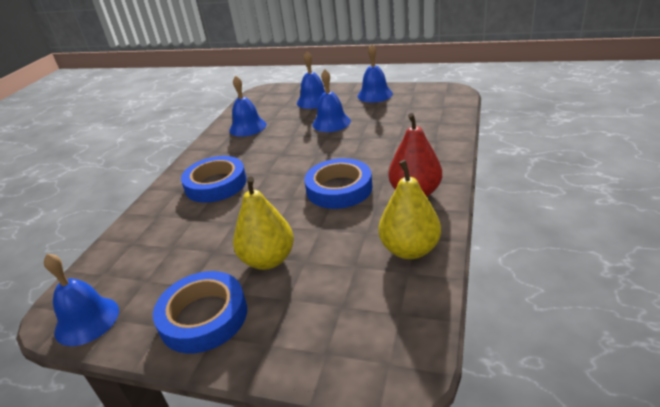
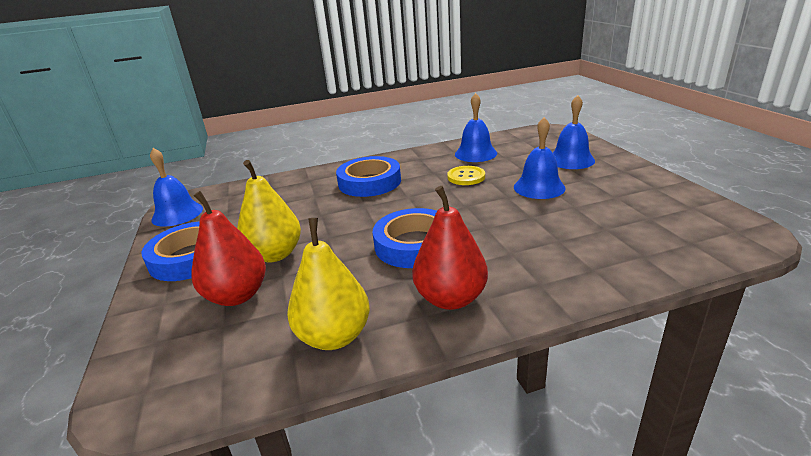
camera: 55 degrees right, 5 degrees down
(276, 142) = (466, 177): none -> yellow button
(308, 292) = (237, 296): none -> red pear
(375, 95) = (641, 185): blue bell -> none

